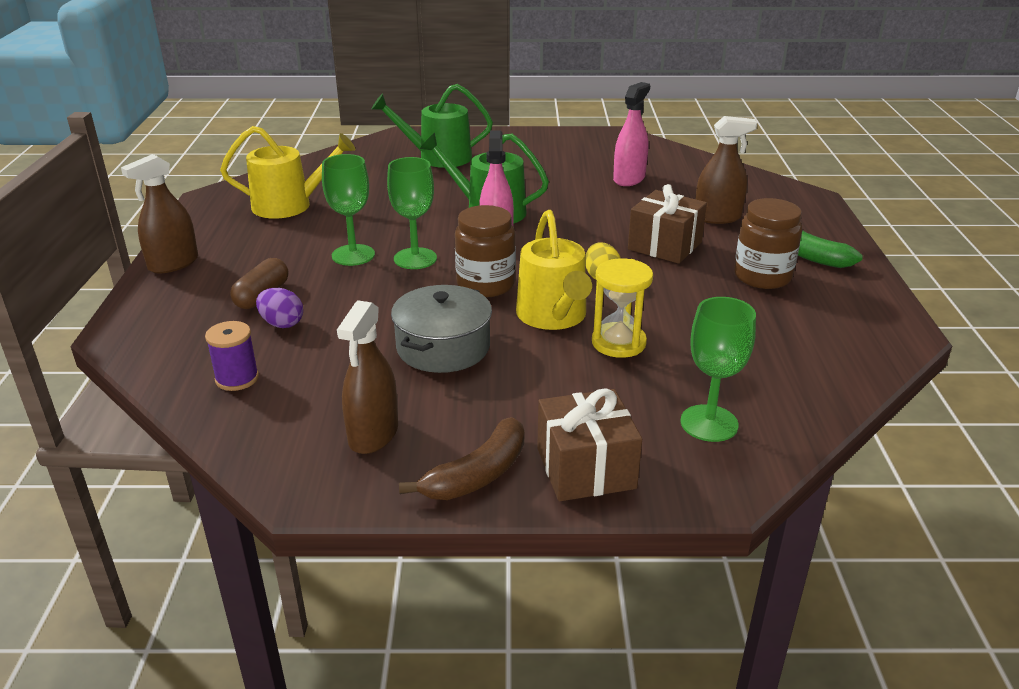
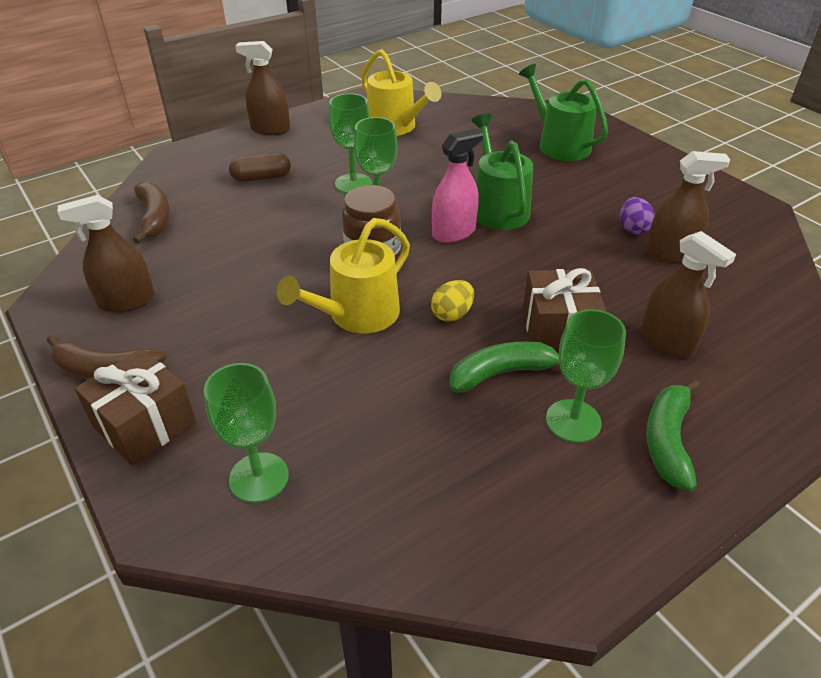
camera: 55 degrees right, 10 degrees up
(237, 378) = (155, 218): purple spool -> brown banana
(282, 323) = (233, 202): purple egg -> purple egg (633, 229)
(443, 347) = (261, 281): grey pot -> none
(618, 343) = (347, 369): yellow hourglass -> none
(629, 179) = (670, 253): pink spray bottle -> brown spray bottle
(690, 283) = (502, 373): none -> green banana
(762, 277) = (573, 421): brown jar -> green goblet

